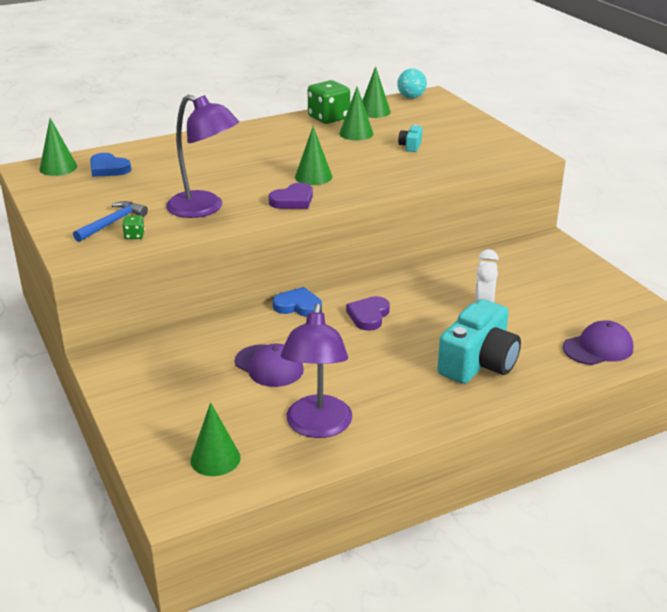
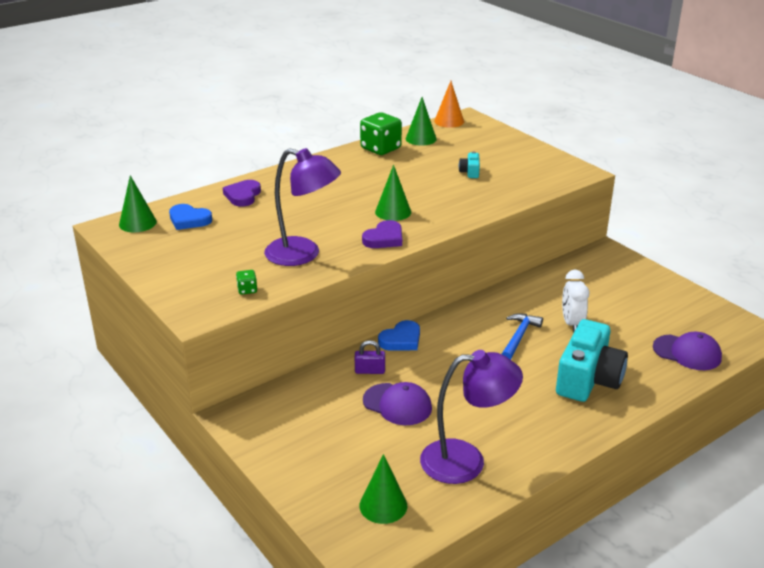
camera: 10 degrees left, 0 degrees up
(112, 223) = (219, 278): blue hammer -> blue hammer (519, 337)
(254, 332) = (370, 371): none -> purple padlock
(298, 306) = (401, 340): blue heart -> blue heart turned 135 degrees clockwise
(317, 427) = (466, 461): purple lamp -> purple lamp turned 90 degrees counterclockwise
(356, 133) = (413, 163): green cone -> none
(368, 316) = (471, 343): purple heart -> purple heart (243, 196)
(411, 97) = (449, 121): turquoise ball -> orange cone
(598, 348) = (687, 353): purple cap -> purple cap turned 60 degrees clockwise

